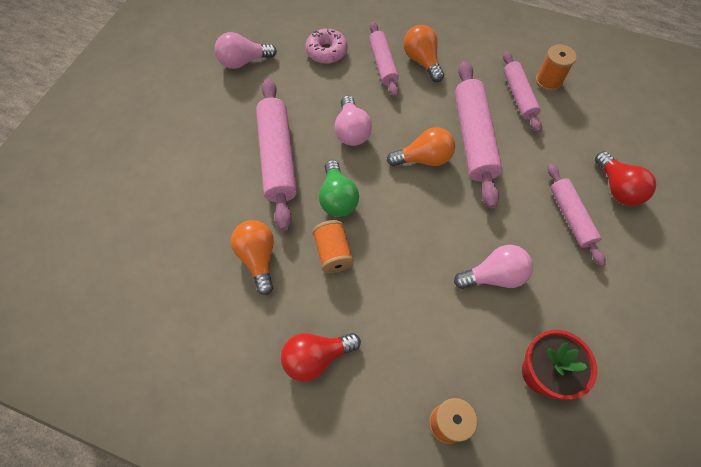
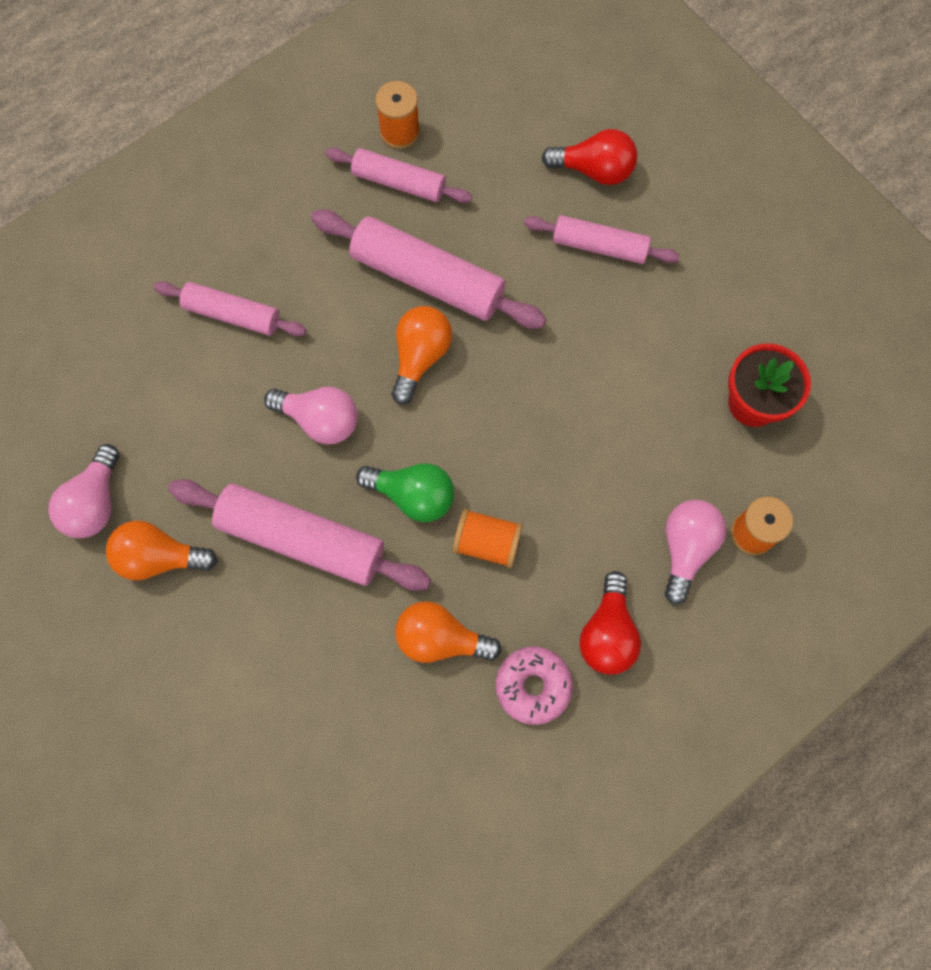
camera: 60 degrees left, 10 degrees up
(326, 52) = (157, 376): pink donut -> pink donut (533, 686)
(422, 61) = (262, 261): orange light bulb -> orange light bulb (159, 557)
(494, 276) = (621, 378): pink light bulb -> pink light bulb (686, 549)

